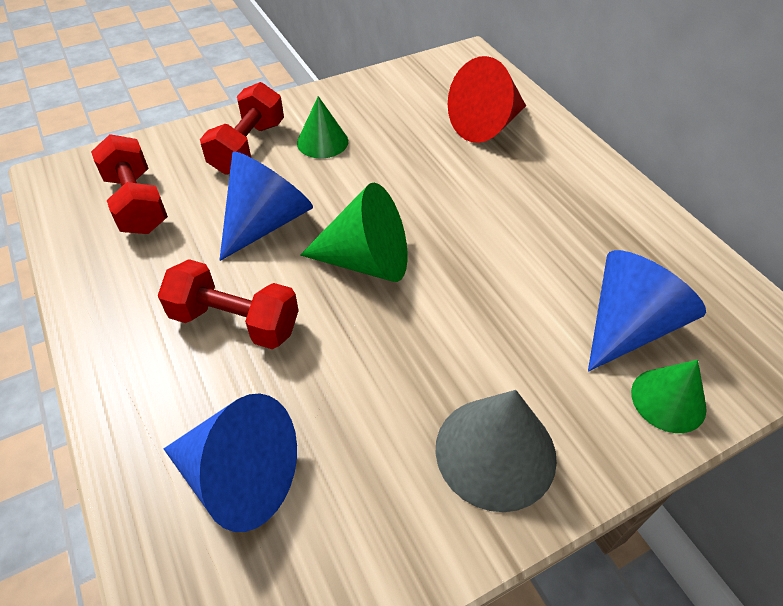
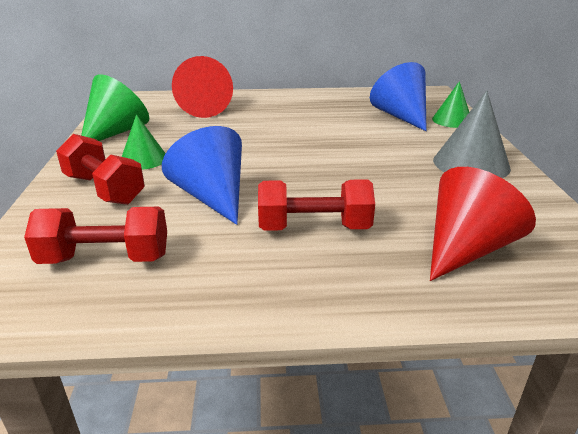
camera: 65 degrees left, 20 degrees down
(235, 322) = (314, 228): red dumbbell -> red dumbbell turned 45 degrees clockwise
(239, 476) = (466, 249): blue cone -> red cone
(366, 261) = (293, 168): green cone -> green cone (116, 132)

